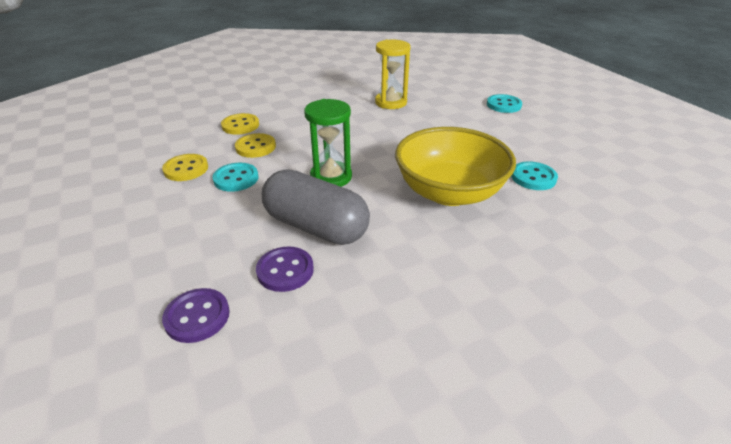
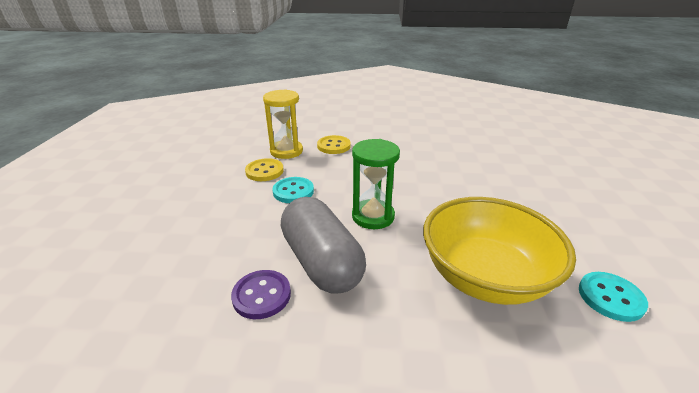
camera: 30 degrees right, 5 degrees down
(197, 316) = (163, 307): purple button -> none
(255, 147) = (330, 168): yellow button -> none
(391, 102) = (486, 159): yellow hourglass -> yellow hourglass (286, 151)
(503, 105) = (623, 194): turquoise button -> none

